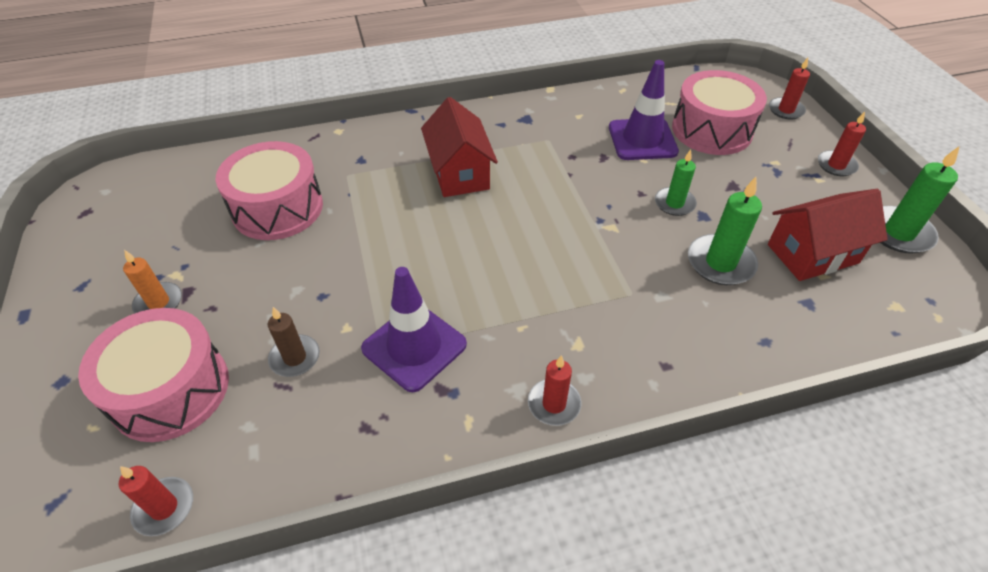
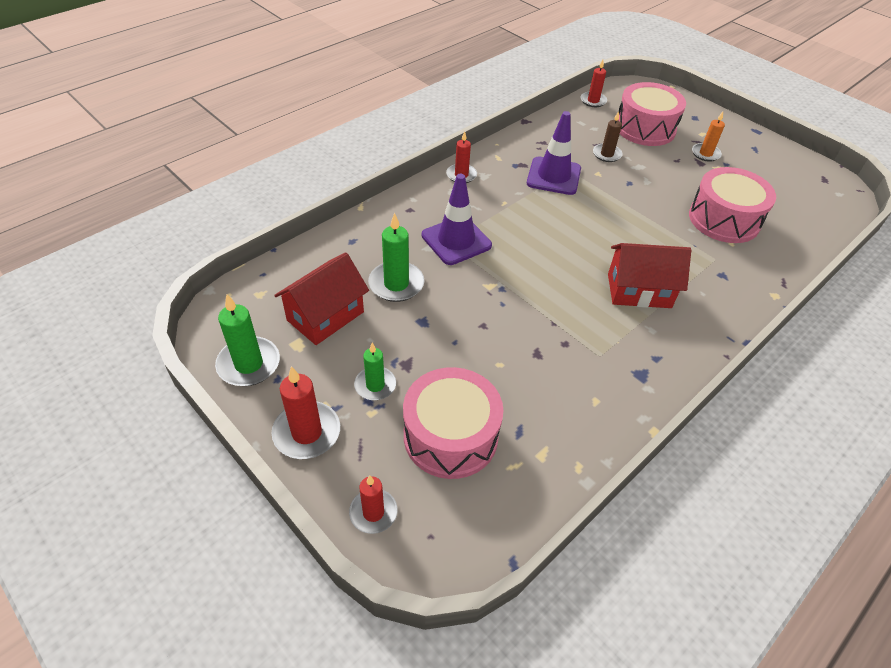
camera: 150 degrees right, 0 degrees up
(459, 173) = (639, 291): red house -> red house turned 45 degrees counterclockwise
(642, 140) = (514, 391): purple traffic cone -> purple traffic cone (456, 240)
(674, 203) = (451, 325): green candle -> green candle (375, 385)
(836, 165) = (307, 432): red candle -> red candle, size x1.52

